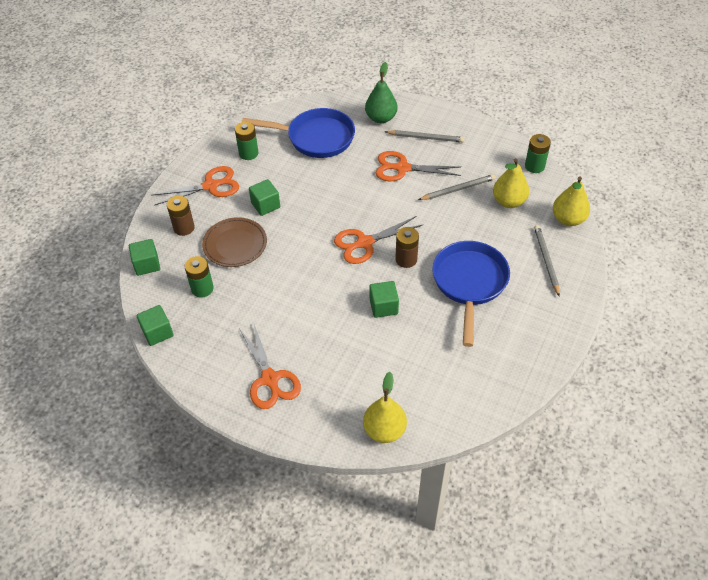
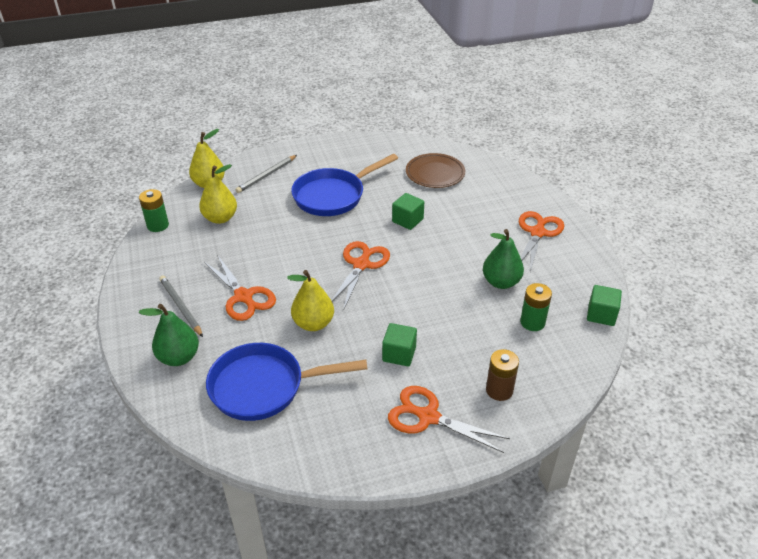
camera: 135 degrees left, 10 degrees down
(147, 264) = (567, 379): green cube -> none
(235, 244) = (466, 338): brown plate -> brown plate (435, 173)
(248, 153) = (348, 425): green battery -> none
(254, 305) = (501, 282): none -> green pear
(316, 138) = (263, 387): blue pan -> blue pan turned 60 degrees counterclockwise
(365, 243) = (361, 265): orange scissors -> orange scissors turned 90 degrees counterclockwise
(384, 430) = (492, 170): yellow pear -> yellow pear (313, 323)
(406, 259) = (349, 235): brown battery -> none
(458, 189) = (235, 250): grey pencil -> none

